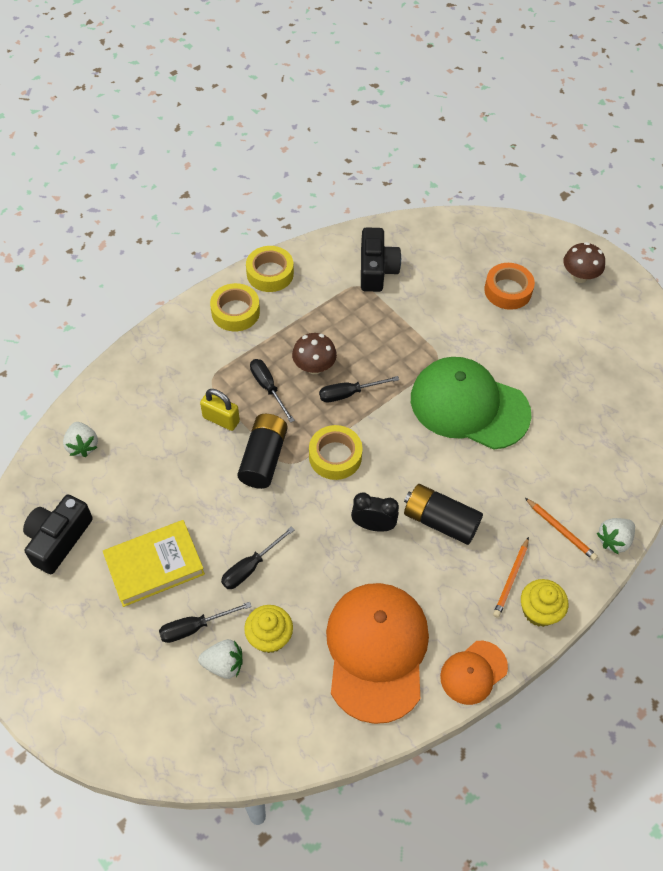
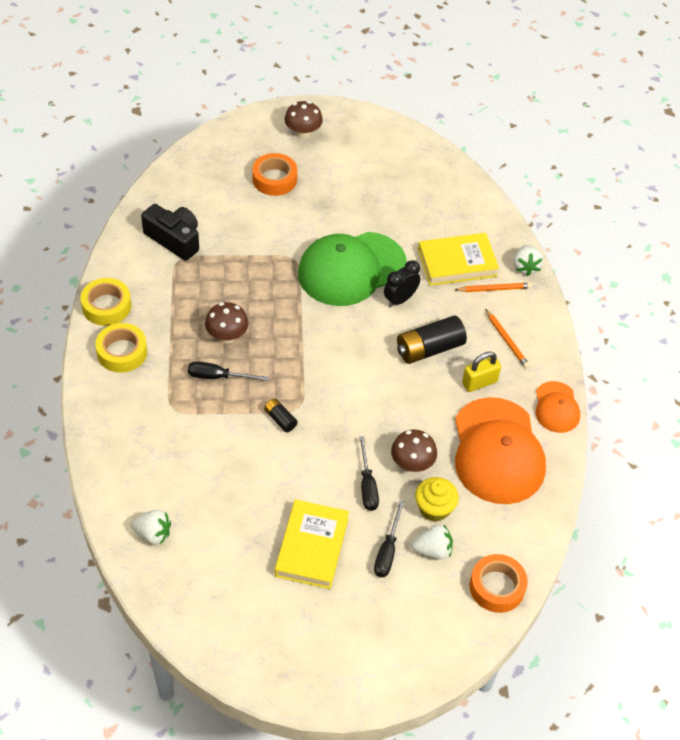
camera: 55 degrees left, 5 degrees down
(58, 539) = (229, 600): black camera -> none
(221, 419) = (218, 425): yellow padlock -> yellow padlock (479, 382)
(224, 664) = (433, 550): white strawberry -> white strawberry turned 45 degrees clockwise
(225, 746) = (497, 587): none -> orange tape
(264, 458) = (280, 419): black battery -> black battery, size x0.51
(302, 588) = (412, 464): none -> brown mushroom
(335, 456) = (320, 374): yellow tape -> none
(349, 393) = (272, 331): black screwdriver -> none
(373, 525) = (398, 389): black clock -> black clock (400, 299)
(376, 651) = (497, 451): orange cap -> orange cap turned 135 degrees counterclockwise
(539, 611) = (542, 342): yellow cupcake -> none
(559, 481) = (457, 263): none -> yellow book

